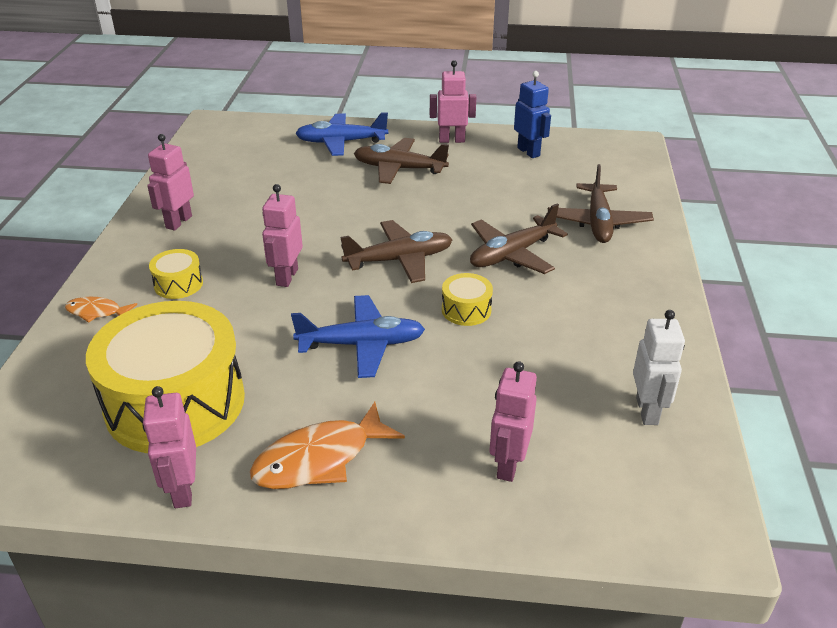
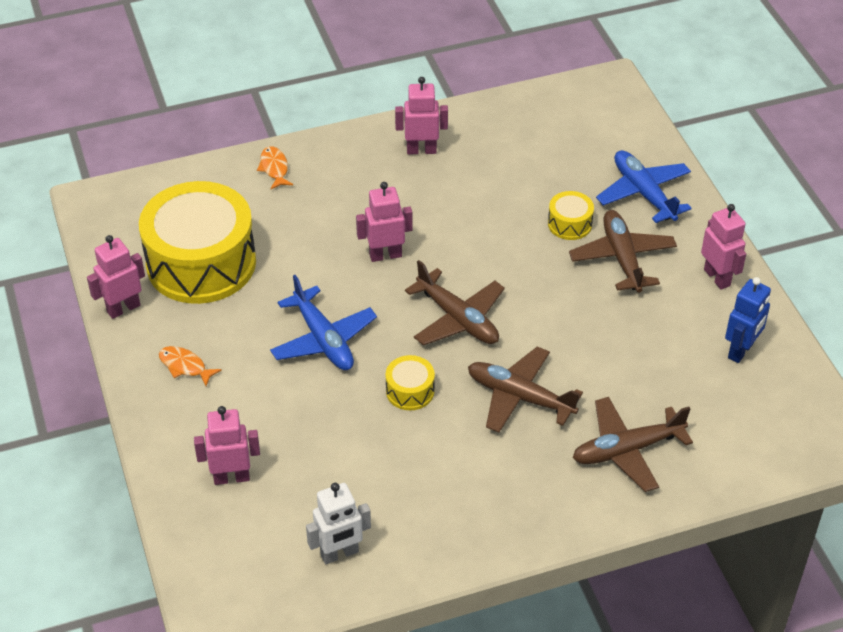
camera: 65 degrees right, 10 degrees up
(178, 284) = (335, 195): yellow drum -> yellow drum (569, 224)
(319, 459) = (185, 366): orange fish -> orange fish, size x0.55

